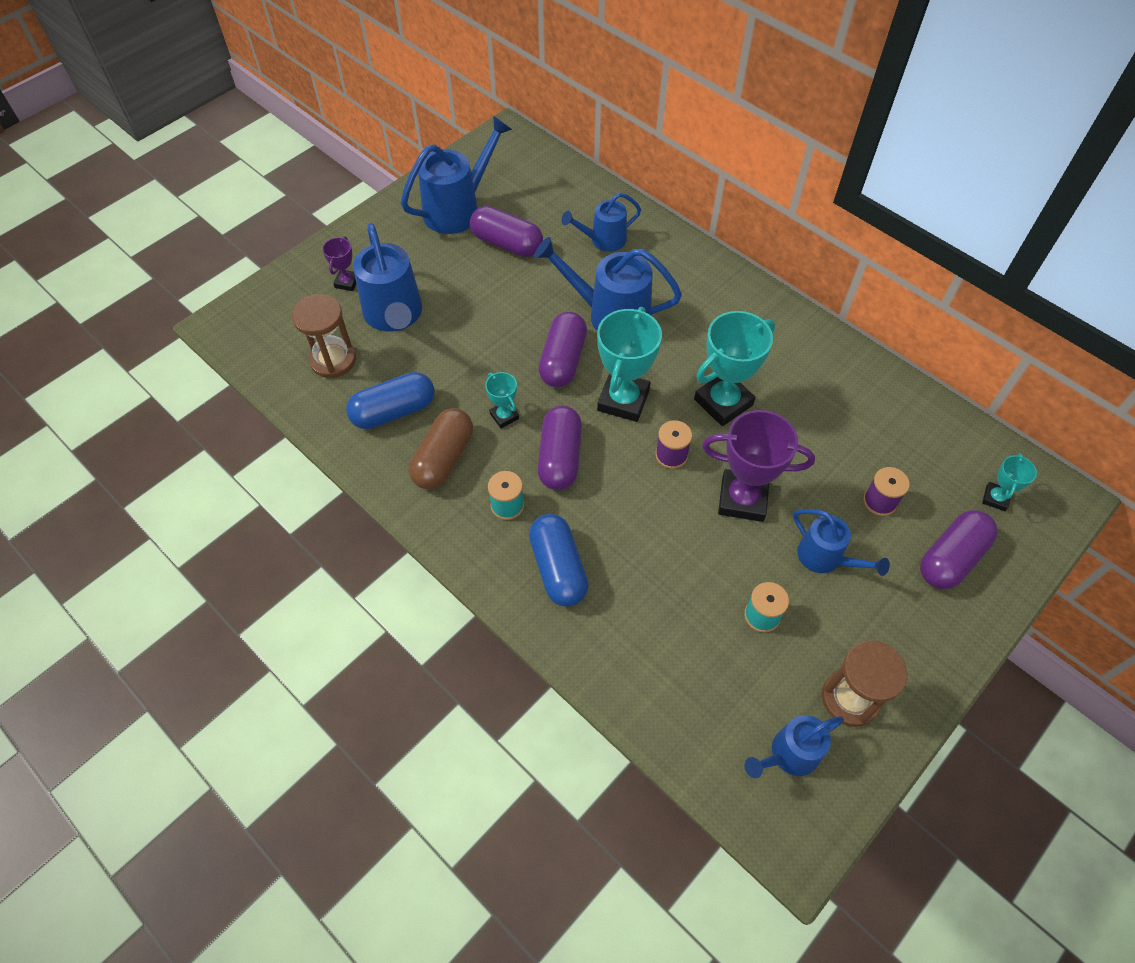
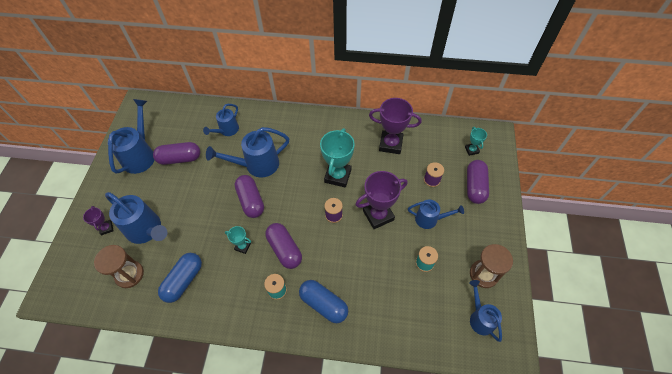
camera: 35 degrees left, 0 degrees up
(443, 458) = (228, 288): brown capsule -> none
(623, 400) = (293, 202): turquoise trophy -> none
(788, 755) = (480, 318): blue watering can -> blue watering can turned 135 degrees clockwise
(852, 405) = (390, 144): none -> purple trophy

